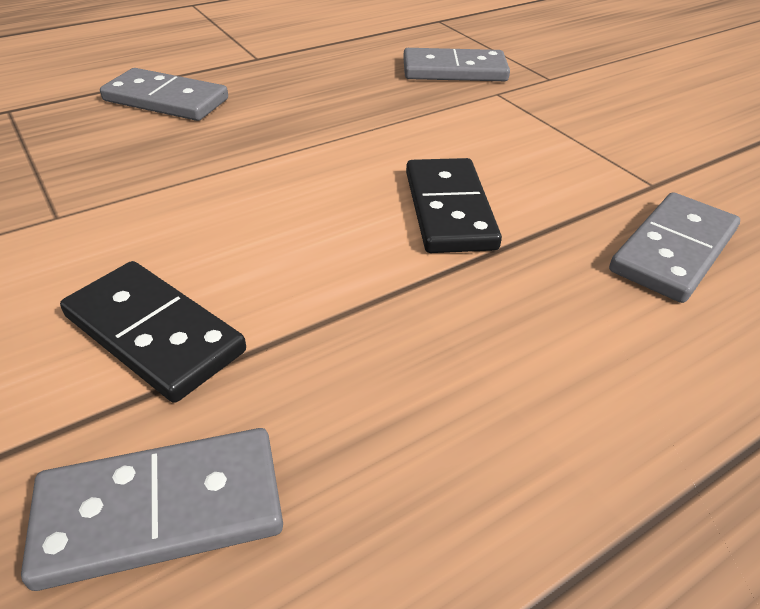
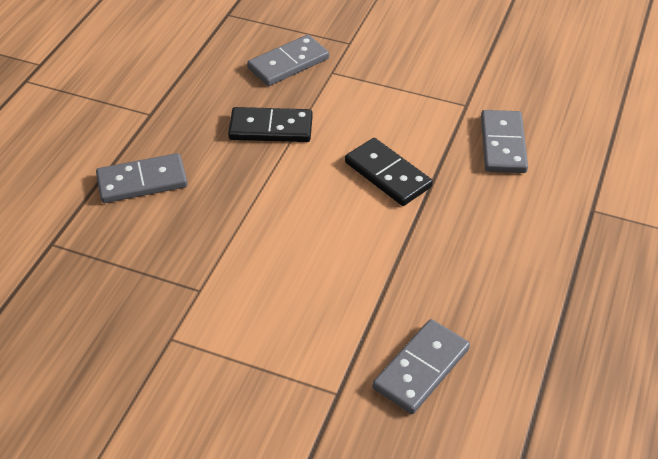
camera: 35 degrees left, 5 degrees up
(154, 333) = (332, 314): black domino -> black domino (271, 128)

